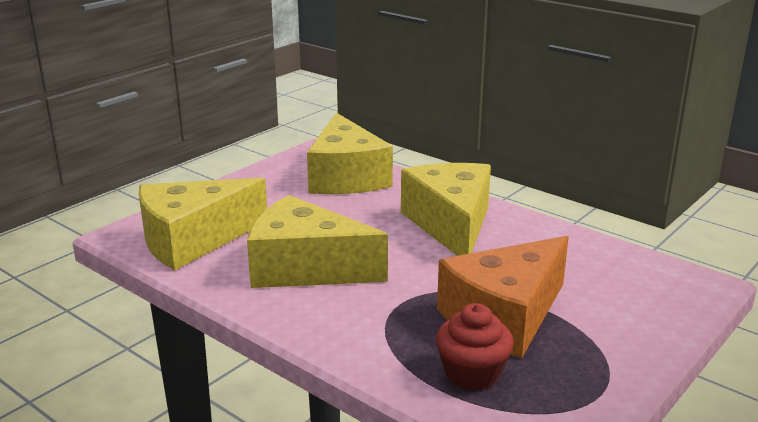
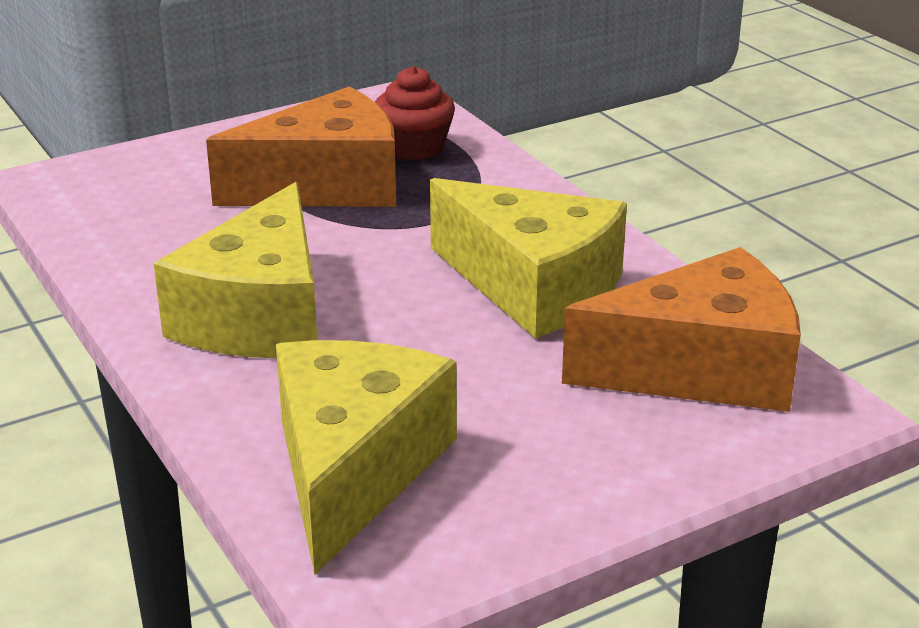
camera: 160 degrees left, 5 degrees up
(193, 240) = (701, 369): yellow cheese -> orange cheese

